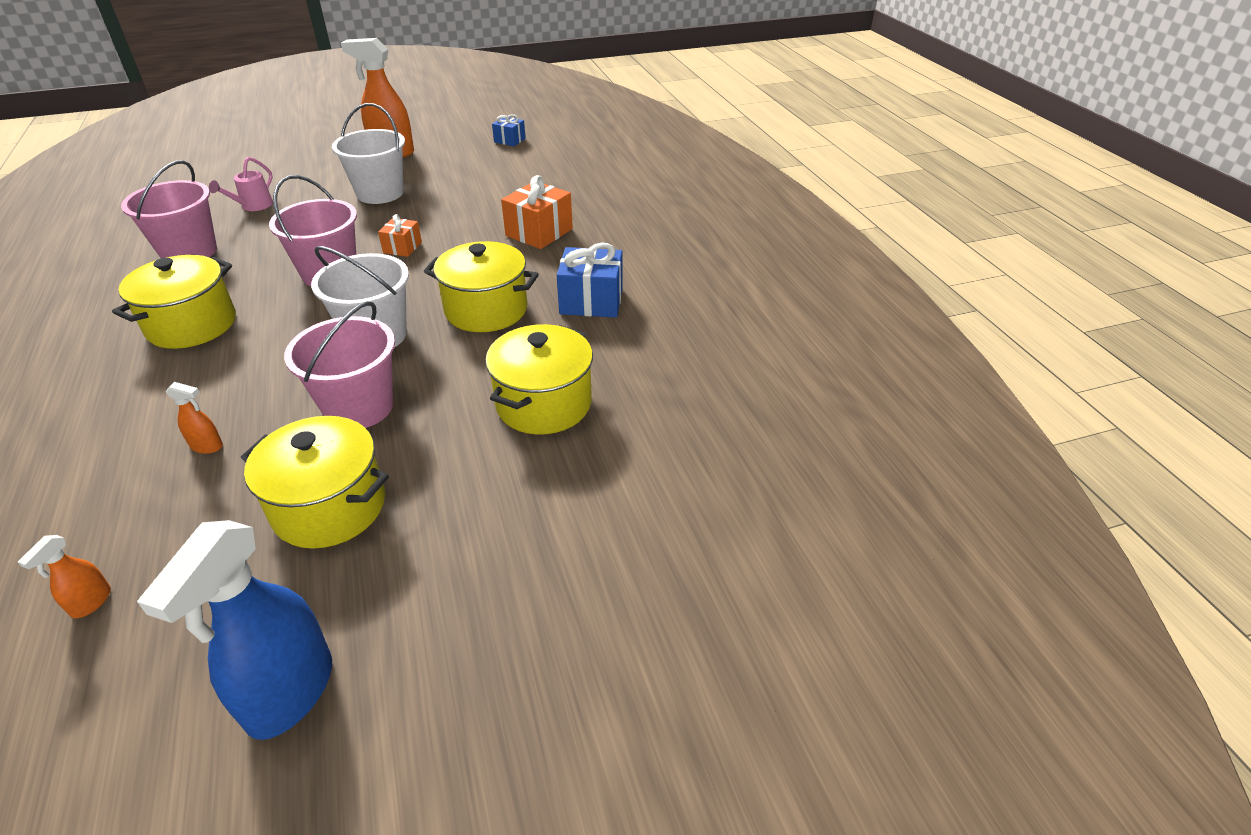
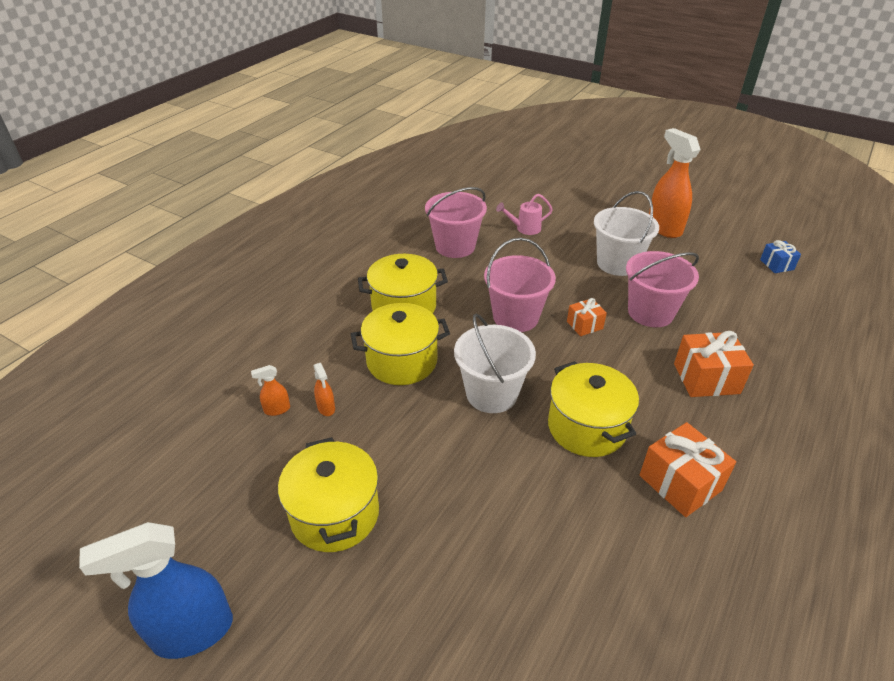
camera: 50 degrees right, 0 degrees up
(91, 602) = (189, 471): orange spray bottle -> orange spray bottle (277, 409)
(359, 407) = (424, 447): pink bucket -> pink bucket (650, 312)
(544, 404) = (539, 553): yellow pot -> yellow pot (402, 361)
(591, 301) = (680, 483): blue gift -> orange gift

